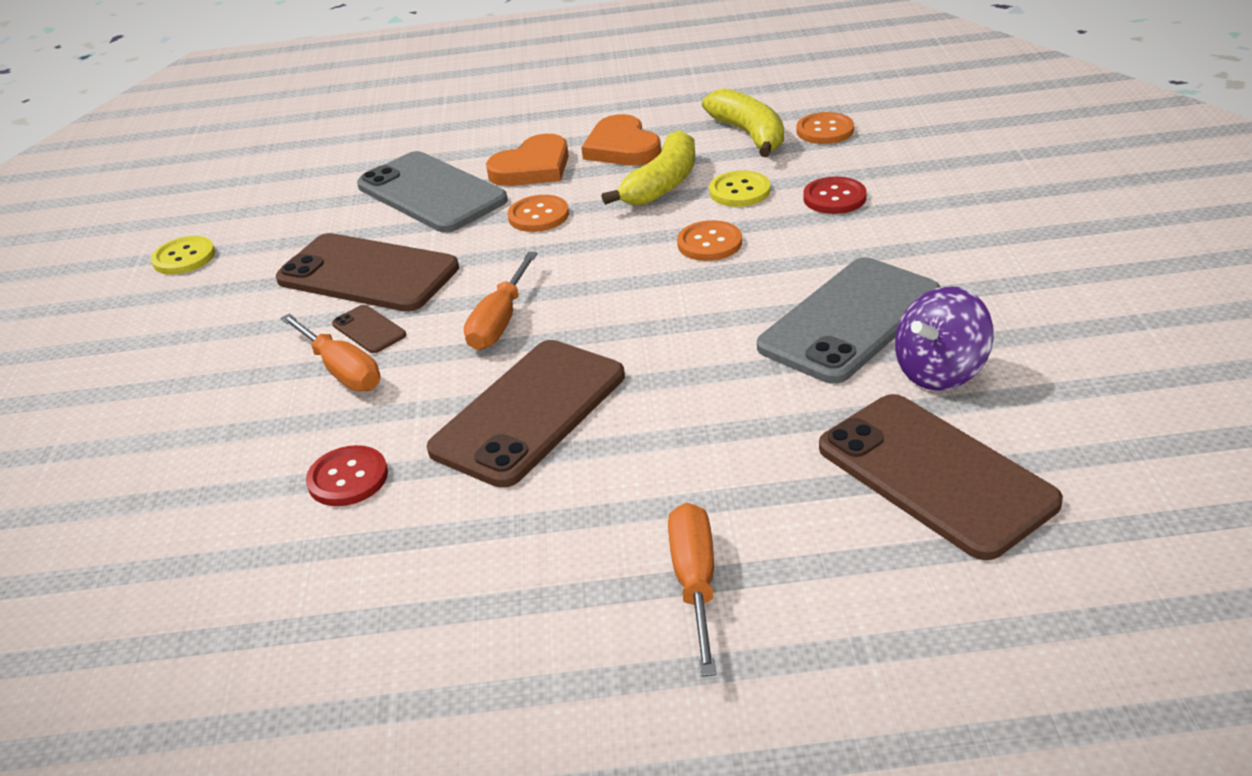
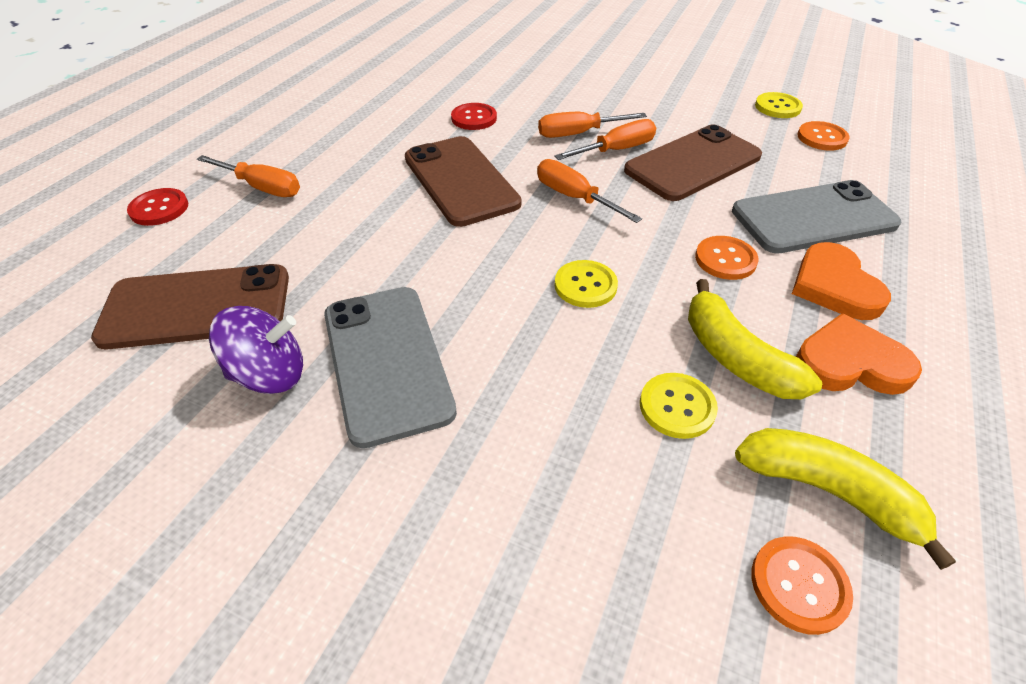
camera: 115 degrees right, 10 degrees up
(369, 330) = (616, 150): brown phone -> orange screwdriver
(644, 266) = (585, 285): none -> yellow button
(709, 243) = (588, 337): orange button -> orange button (822, 138)
(749, 134) = (829, 491): yellow banana -> yellow banana turned 150 degrees counterclockwise
(834, 198) = (600, 478): red button -> red button (159, 209)
(940, 371) = (270, 374): purple spinning top -> purple spinning top turned 90 degrees clockwise

